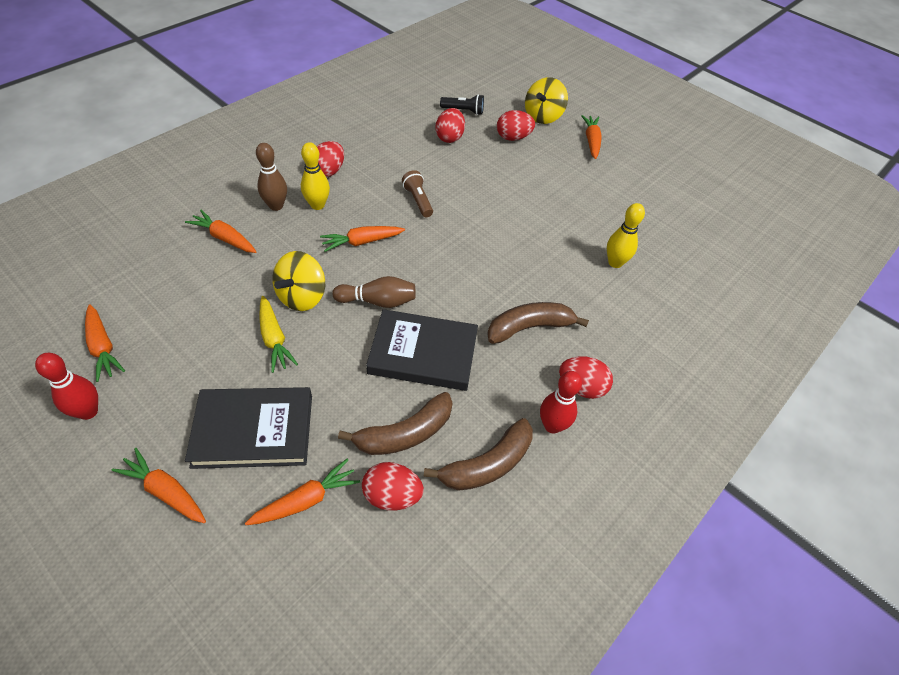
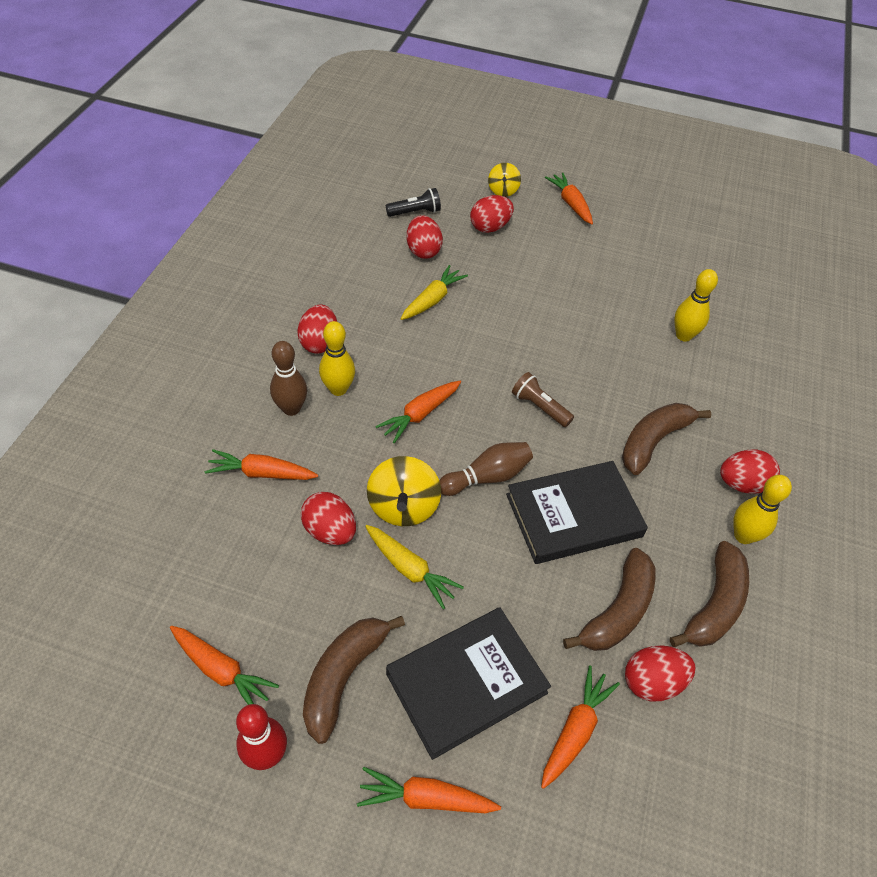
camera: 25 degrees left, 0 degrees up
(175, 387) = (343, 676): none -> brown banana
(240, 292) = (330, 531): none -> red egg
(418, 200) = (444, 340): brown flashlight -> brown flashlight (539, 407)
(431, 171) = (432, 300): none -> yellow carrot
(543, 116) = (503, 191): yellow spinning top -> yellow spinning top, size x0.62
(552, 425) = (743, 536): red bowling pin -> yellow bowling pin

